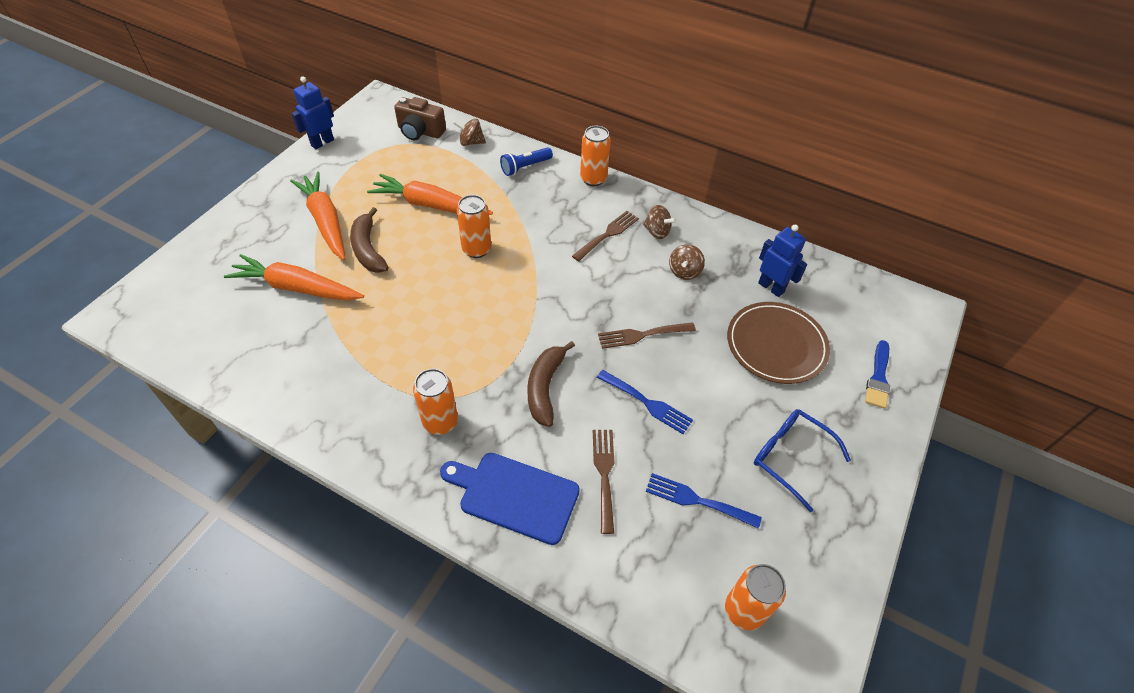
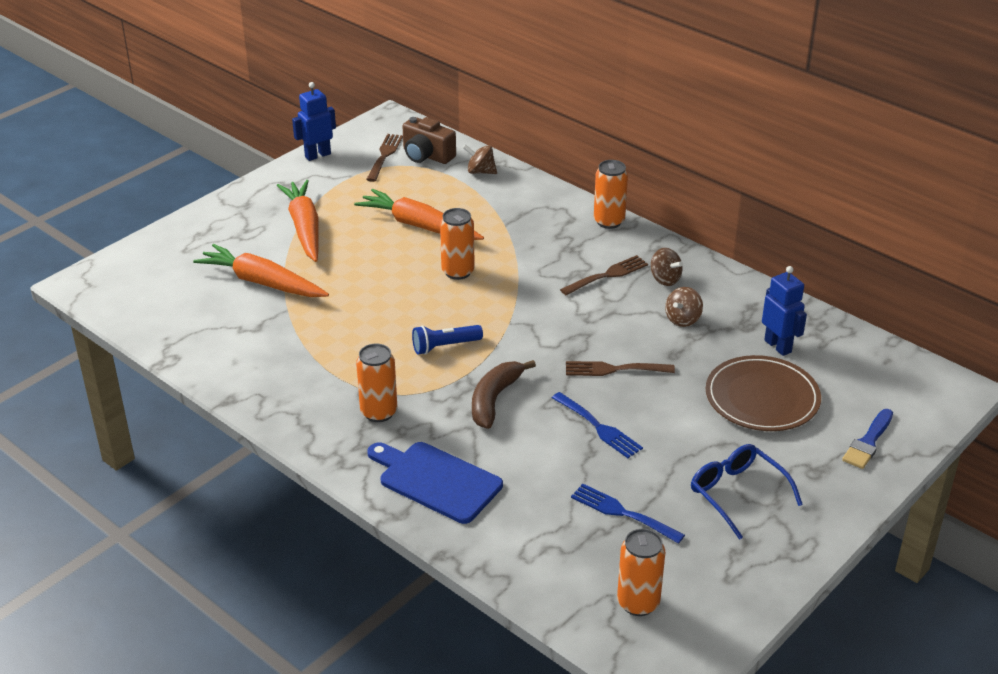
camera: 15 degrees right, 15 degrees down
(368, 249) = (343, 258): brown banana -> none
(525, 167) = (534, 202): blue flashlight -> blue flashlight (445, 346)
(604, 474) = (533, 477): brown fork -> brown fork (384, 155)

